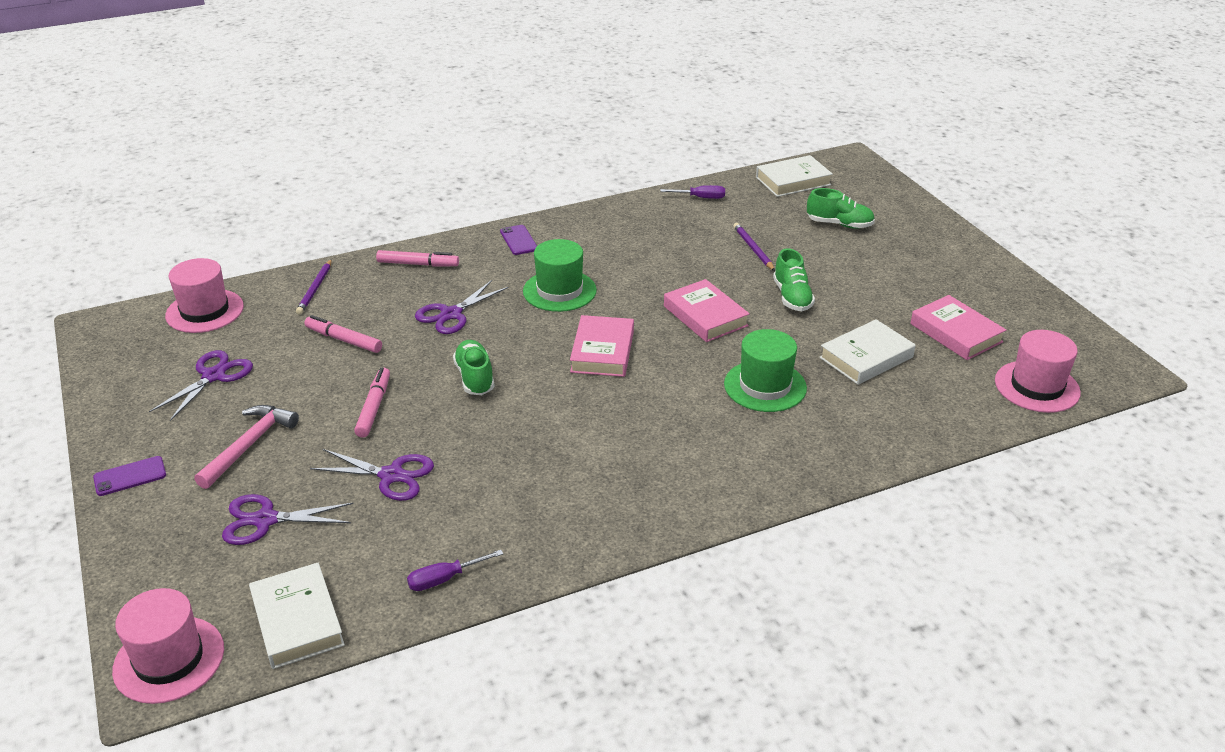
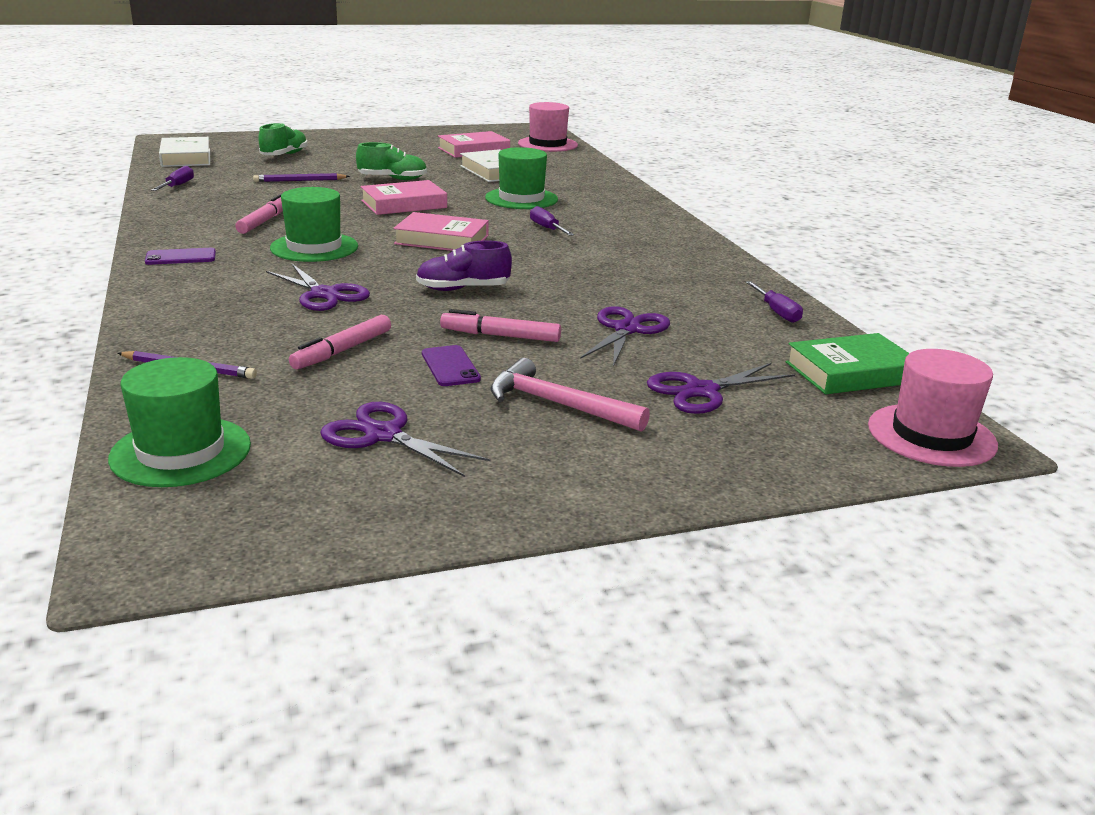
camera: 85 degrees left, 10 degrees down
(130, 476) = (614, 485): purple phone -> purple phone (450, 366)
(205, 311) = (181, 451): pink hat -> green hat
(265, 520) = (701, 391): purple scissors -> purple scissors turned 60 degrees clockwise
(297, 621) = (851, 372): white book -> green book
(418, 264) = (184, 307): pink marker -> pink marker (264, 221)
(475, 378) = (463, 289): green shoe -> purple shoe
(662, 412) = (547, 228): none -> purple screwdriver

